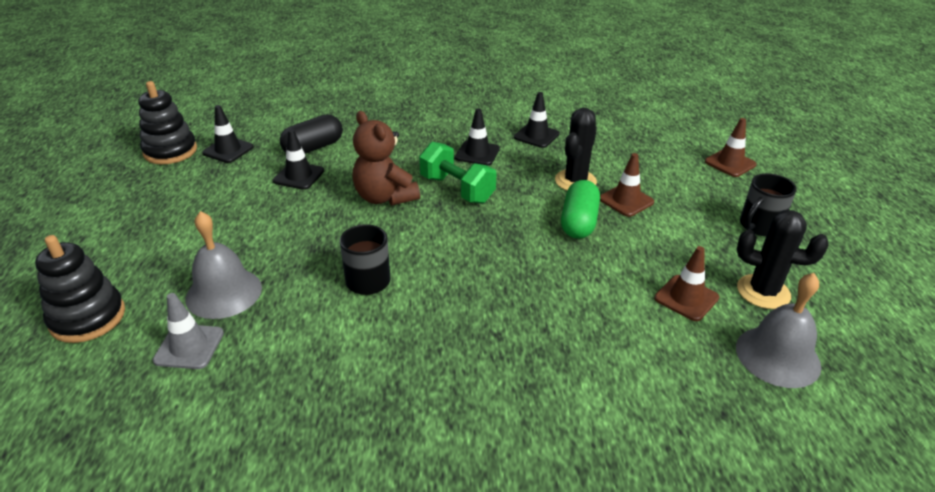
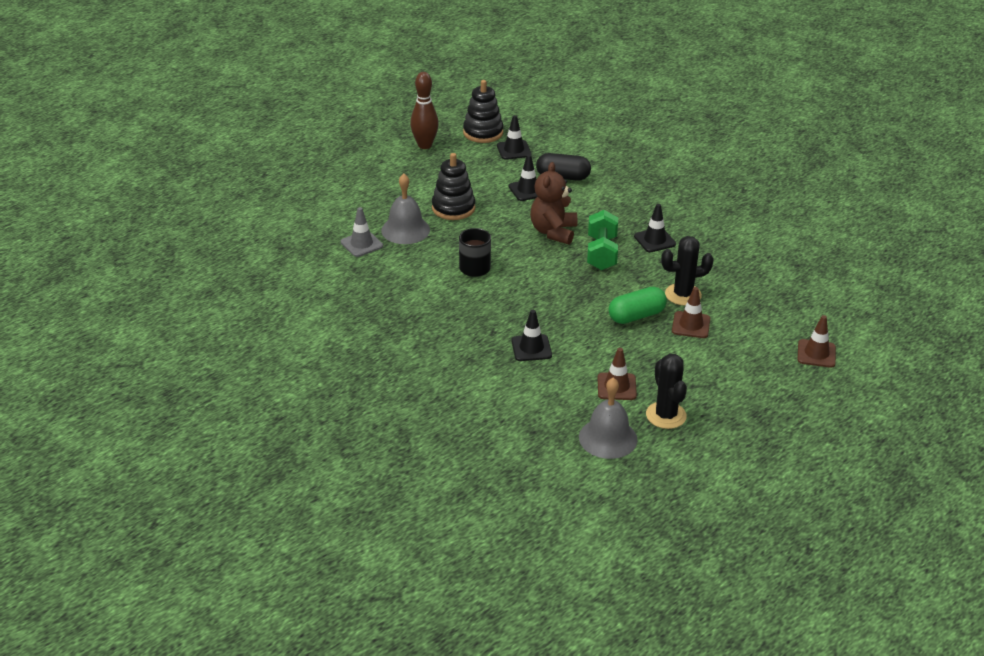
camera: 50 degrees right, 0 degrees up
(88, 318) = (340, 204): black stacking toy -> black stacking toy (453, 208)
(117, 194) = (424, 145): none -> brown bowling pin
(536, 136) = (717, 253): black traffic cone -> black traffic cone (531, 348)
(758, 226) = (743, 392): black mug -> none

